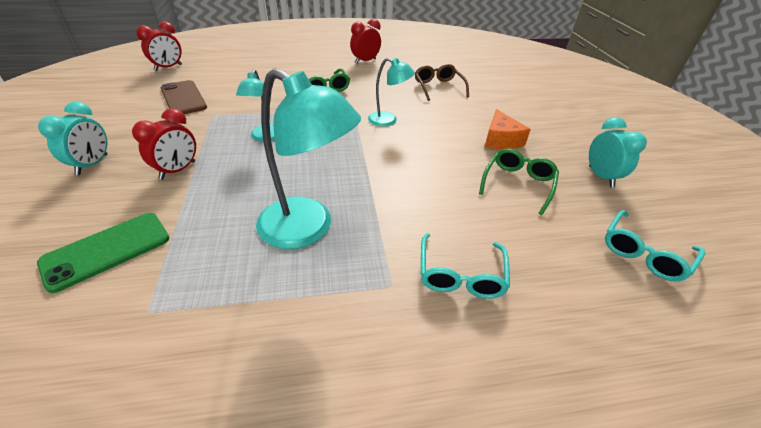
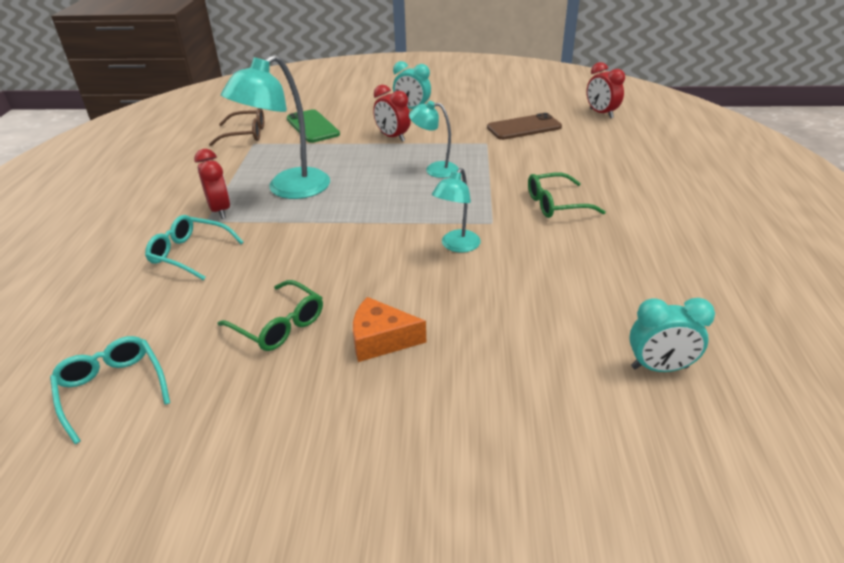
camera: 105 degrees right, 5 degrees down
(365, 61) = (666, 245): red clock -> red clock (220, 210)
(438, 87) = (566, 310): brown glasses -> brown glasses (246, 134)
(600, 176) = (249, 420): turquoise clock -> turquoise clock (659, 367)

